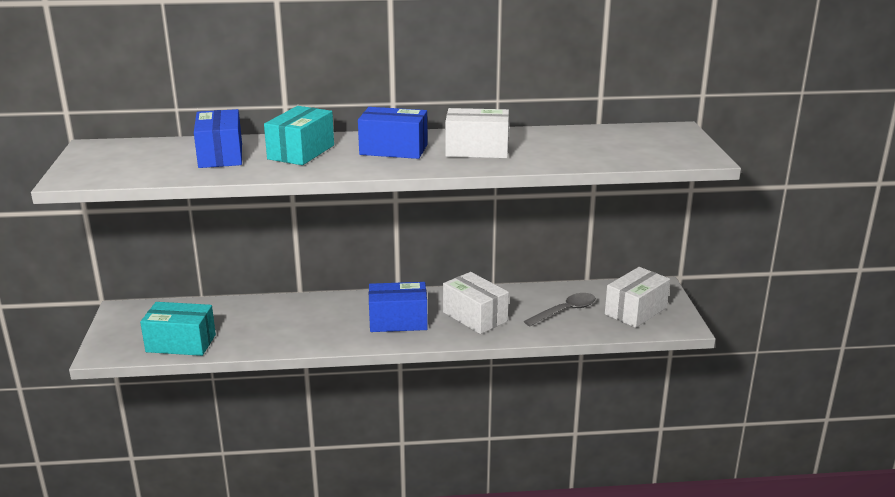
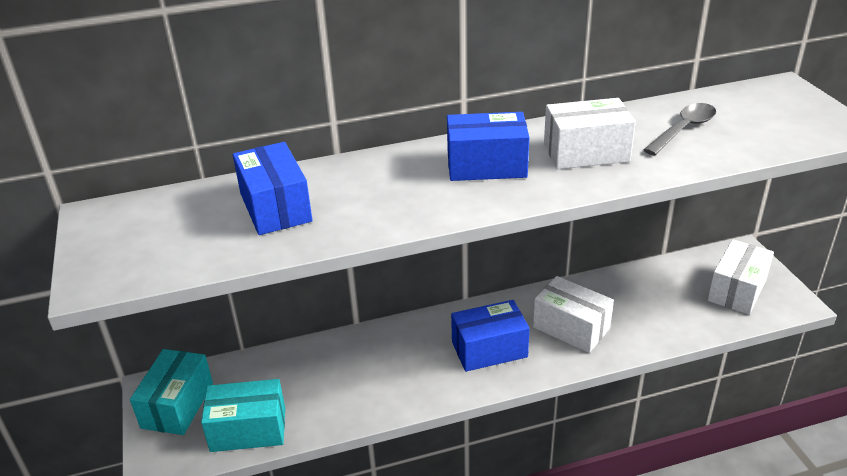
camera: 10 degrees left, 10 degrees up
(301, 152) = (375, 186): turquoise box -> turquoise box (177, 405)
(565, 311) = (663, 303): grey spoon -> grey spoon (683, 130)

